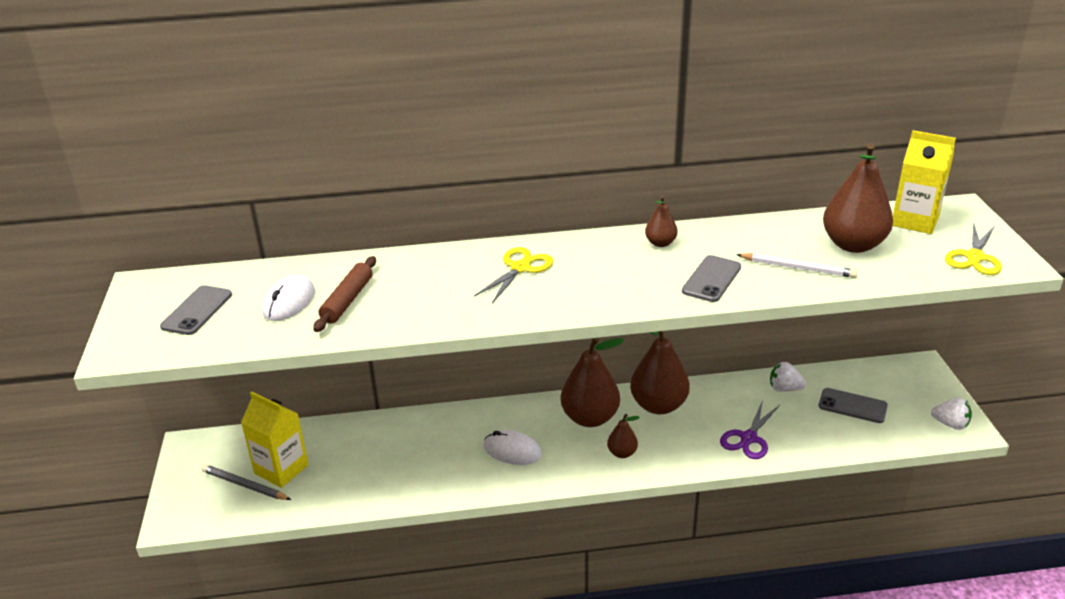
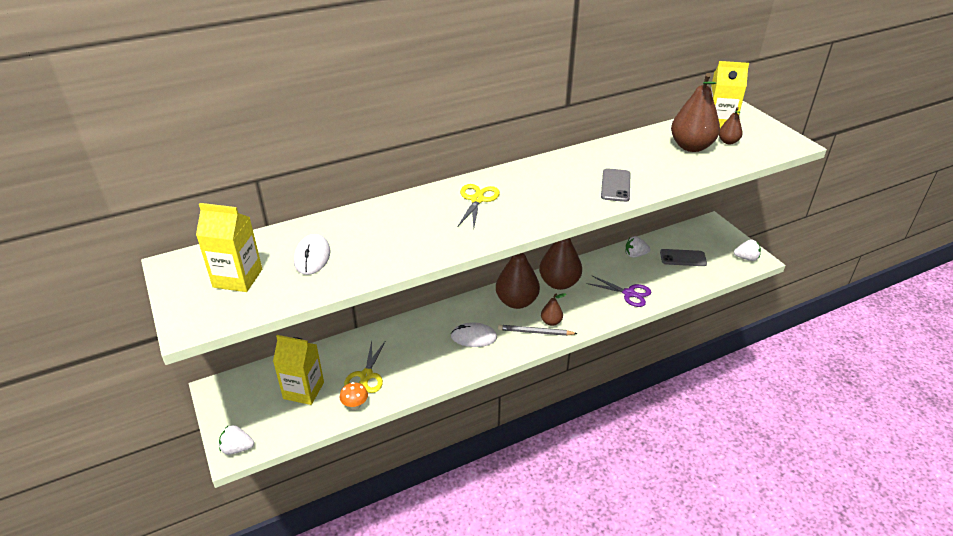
camera: 20 degrees left, 5 degrees up
(178, 517) = (237, 448): none -> white strawberry
(197, 310) = (238, 278): grey phone -> yellow carton
(245, 485) = (280, 410): grey pencil -> grey pencil (535, 332)
(330, 500) = (355, 405): none -> orange mushroom
(347, 300) = (359, 247): brown rolling pin -> none
(660, 243) = (565, 165): brown pear -> brown pear (728, 142)
(748, 438) = (629, 293): purple scissors -> purple scissors turned 75 degrees counterclockwise
(797, 268) = (666, 168): white pencil -> none
(974, 257) = (769, 143): yellow scissors -> yellow scissors (366, 375)

